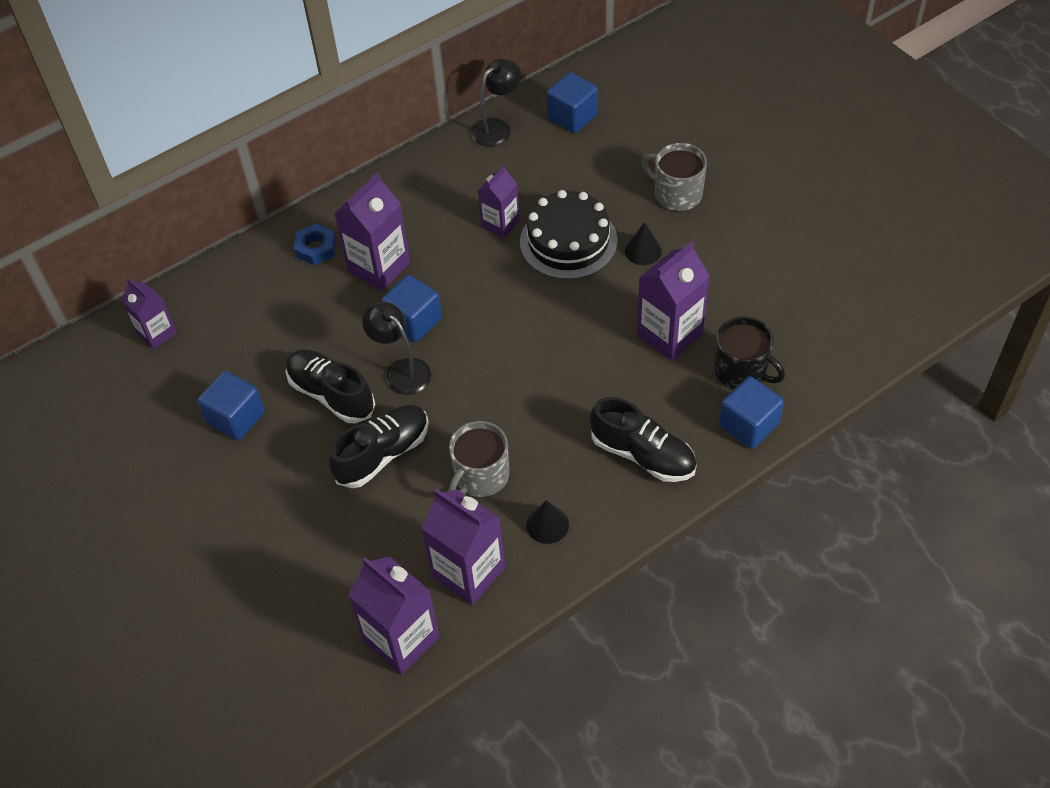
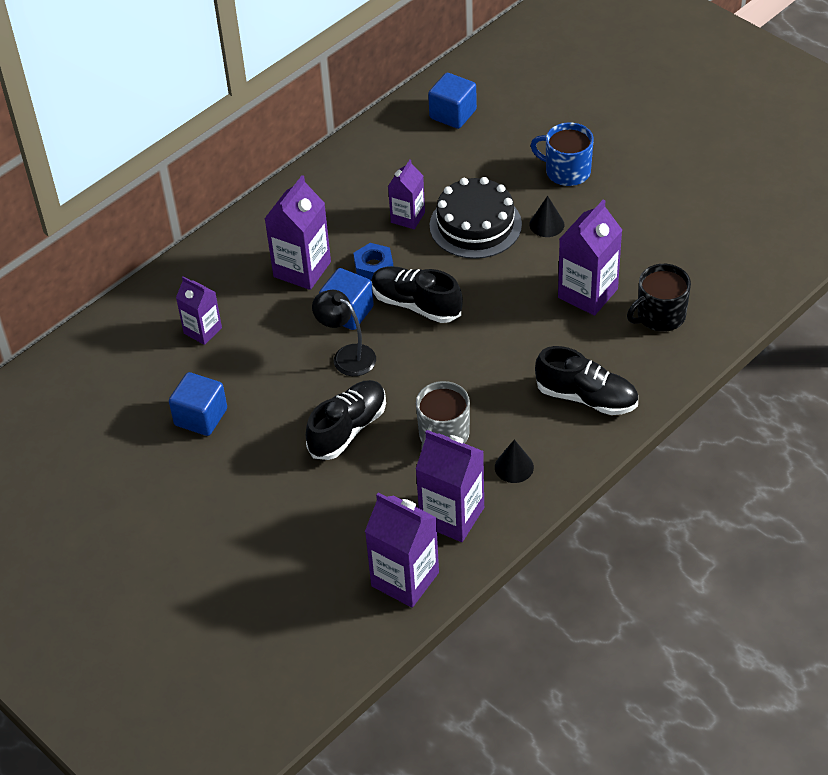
camera: 10 degrees left, 5 degrees down
(156, 333) = (103, 354): purple carton -> purple carton (202, 330)
(316, 248) = (237, 260): blue nut -> blue nut (373, 266)
(331, 394) = (286, 385): black shoe -> black shoe (416, 304)
(497, 128) = (383, 132): black lamp -> none
(676, 194) = (566, 171): grey mug -> blue mug
(742, 371) = (660, 316): black mug -> black mug turned 120 degrees clockwise
(748, 425) = (676, 360): blue cube -> none

